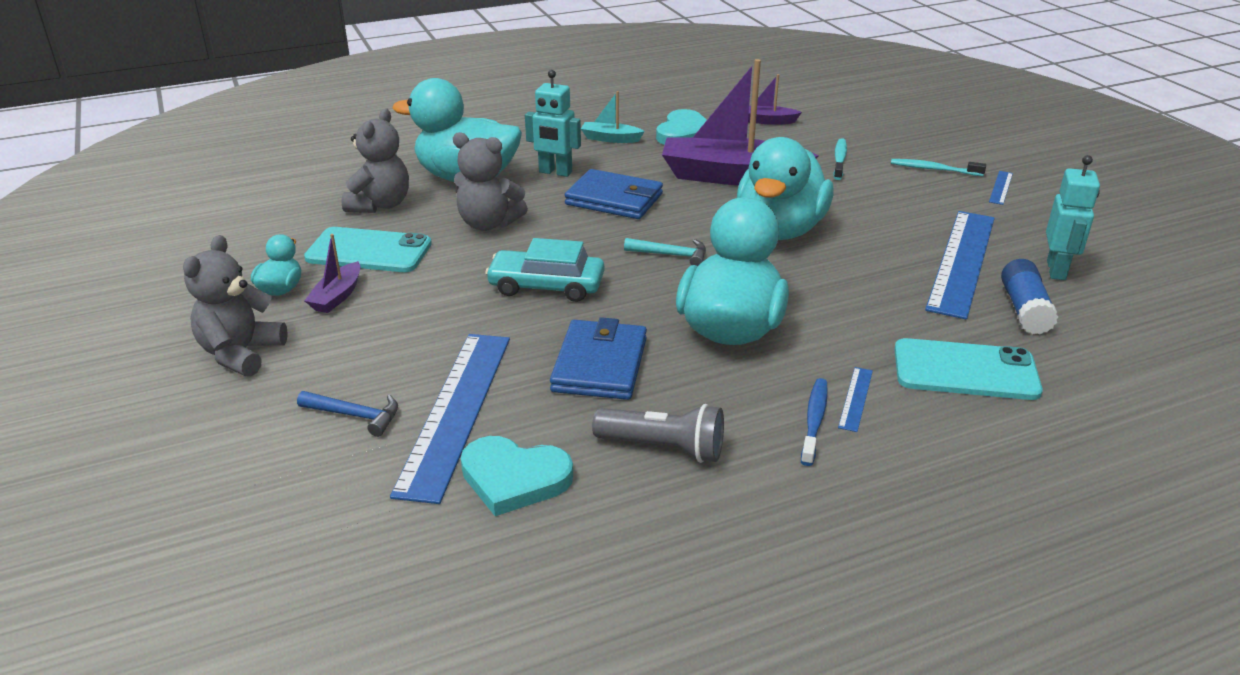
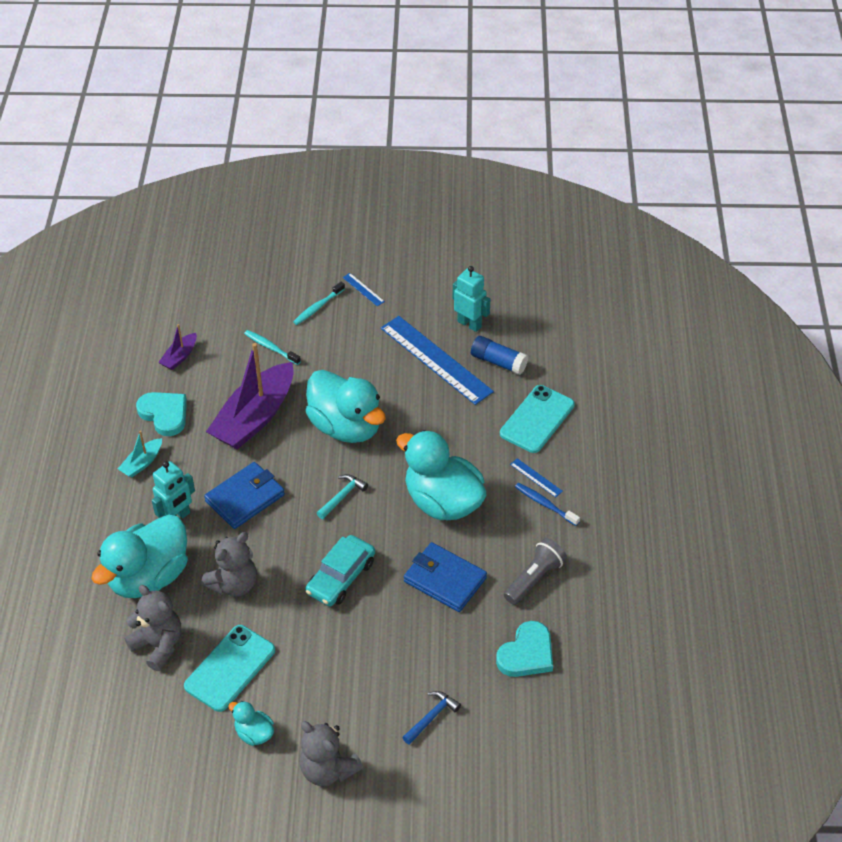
camera: 65 degrees left, 15 degrees up
(337, 296) = (284, 700): purple boat -> none
(456, 411) = (453, 664): blue ruler -> none

